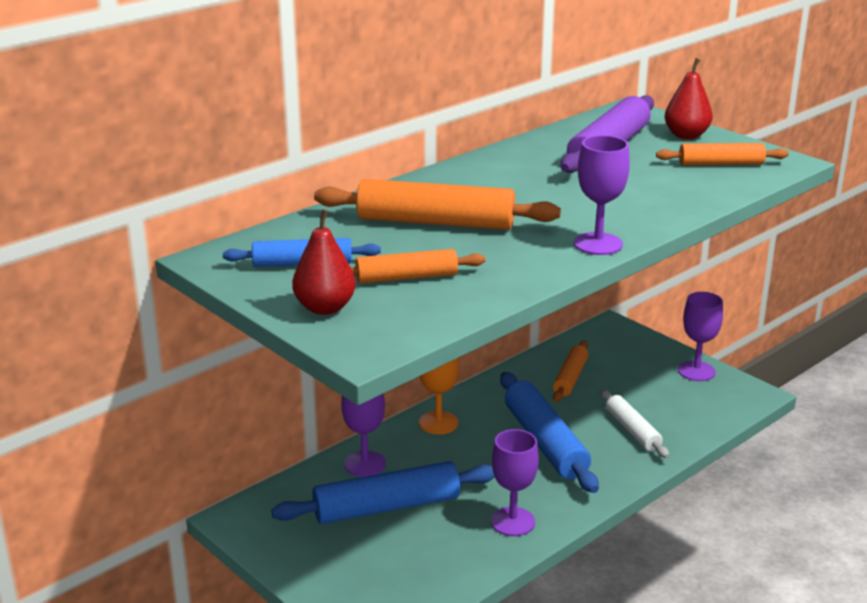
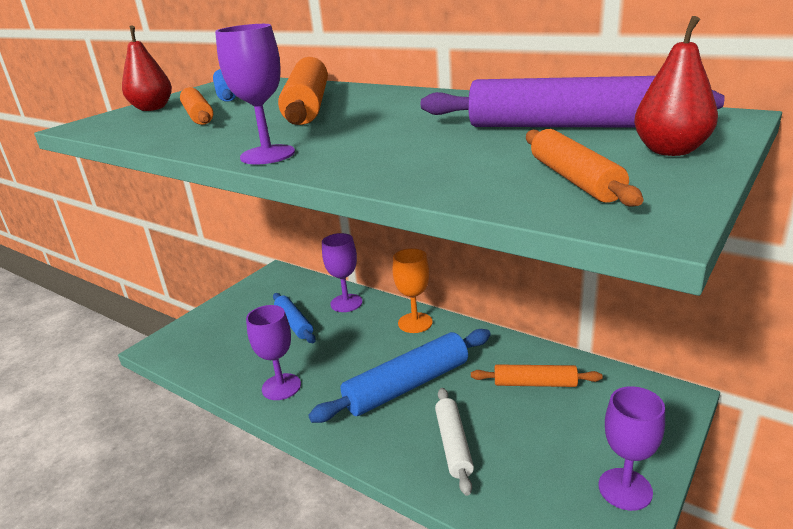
camera: 80 degrees right, 0 degrees up
(386, 507) = (294, 323): blue rolling pin -> blue rolling pin, size x0.59
(632, 431) = (453, 444): white rolling pin -> white rolling pin turned 60 degrees counterclockwise

